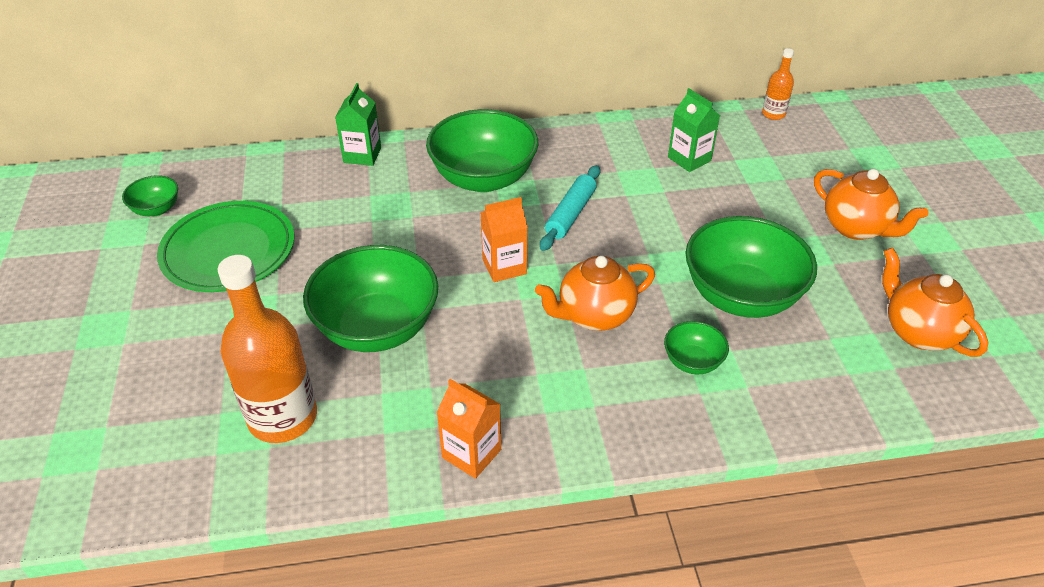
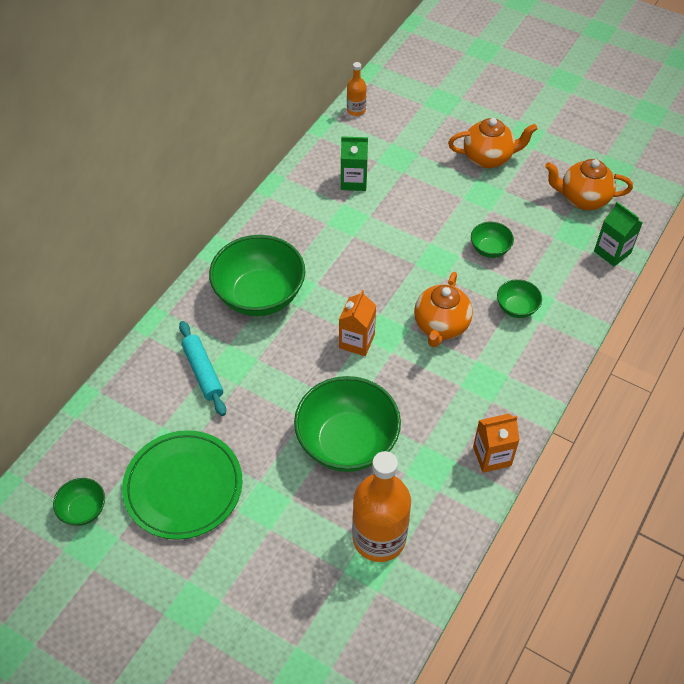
camera: 50 degrees left, 10 degrees up
(362, 155) = (158, 346): green carton -> green carton (612, 252)
(570, 214) = (343, 275): turquoise rolling pin -> turquoise rolling pin (203, 372)
(741, 296) = (490, 249): green bowl -> green bowl, size x0.47

